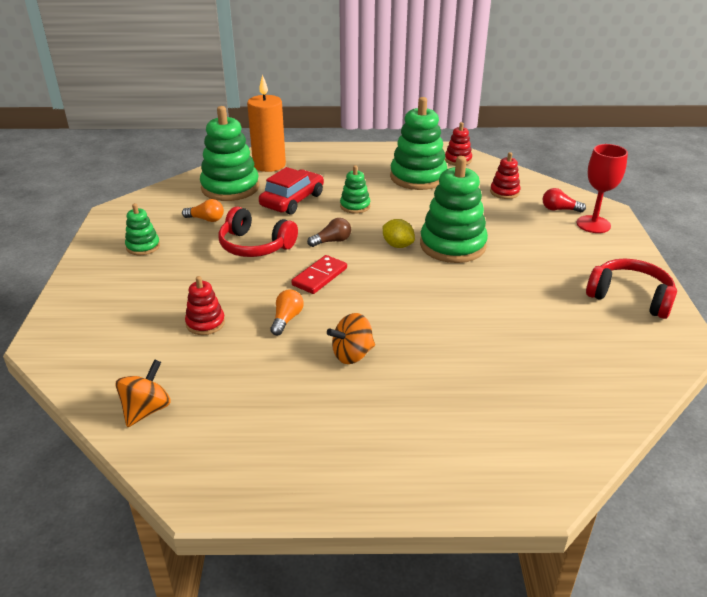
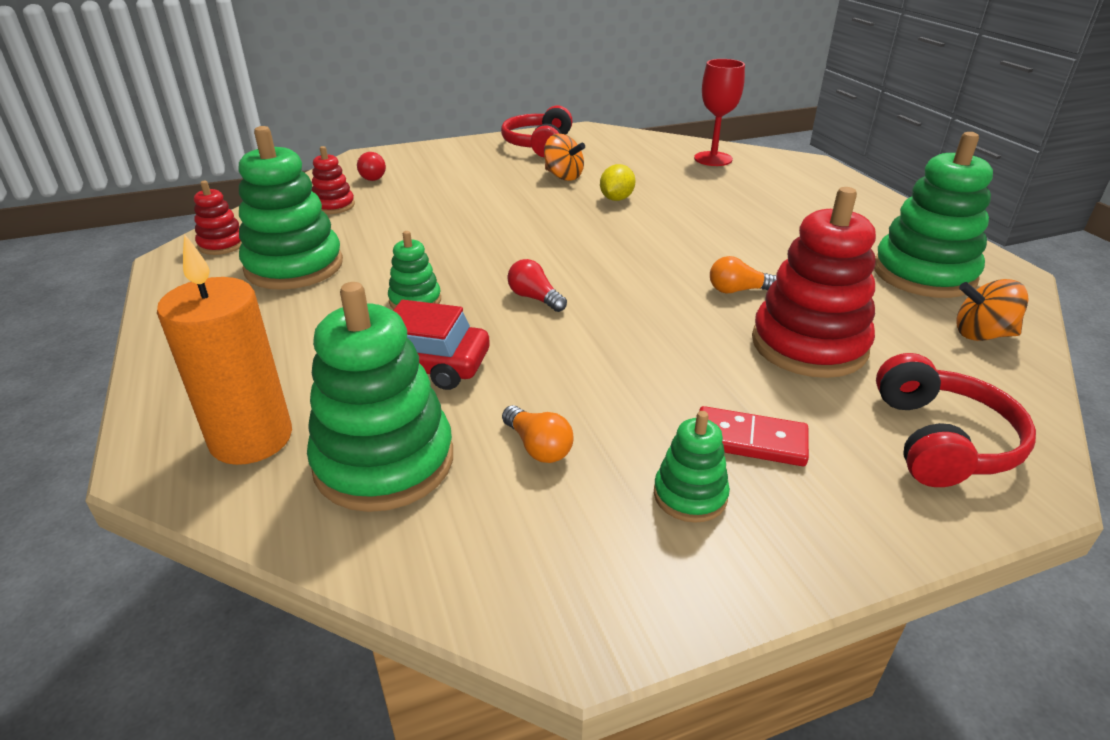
camera: 110 degrees left, 0 degrees up
(205, 323) = (809, 345): red stacking toy -> red stacking toy, size x1.99
(206, 219) = (538, 447): orange light bulb -> orange light bulb turned 150 degrees clockwise
(255, 246) = (593, 360): red headphones -> red headphones (941, 441)
(319, 276) = (631, 289): red domino -> red domino (750, 440)
(332, 241) = (535, 298): brown light bulb -> red light bulb
(352, 355) = (752, 243): orange spinning top -> orange spinning top (563, 176)
(397, 245) = (515, 252): yellow lemon -> yellow lemon (616, 199)
(452, 245) = (494, 221): green stacking toy -> green stacking toy (923, 274)
(593, 224) = (404, 160): red goblet -> red goblet (713, 159)

